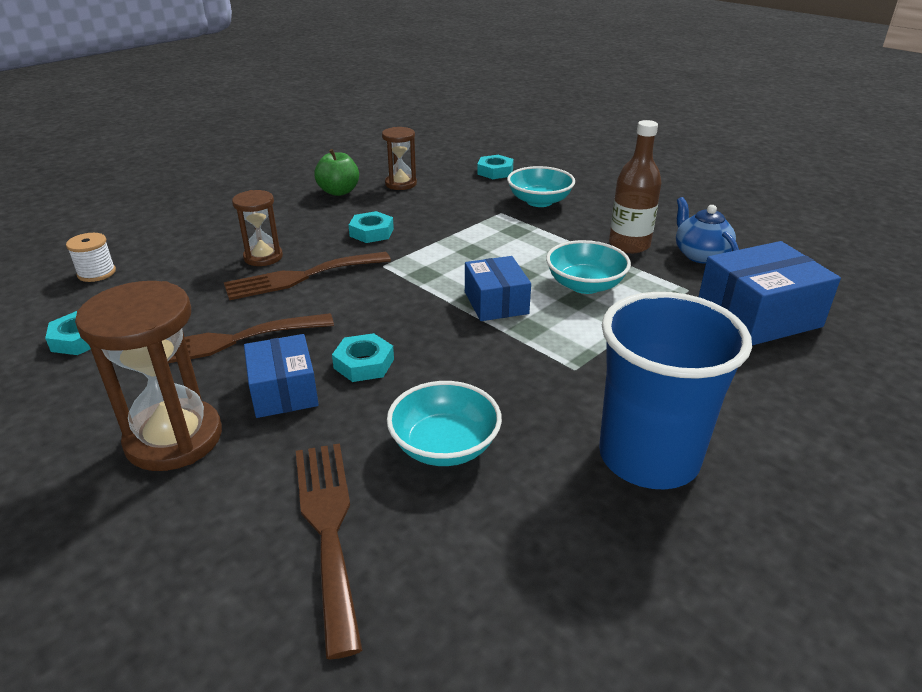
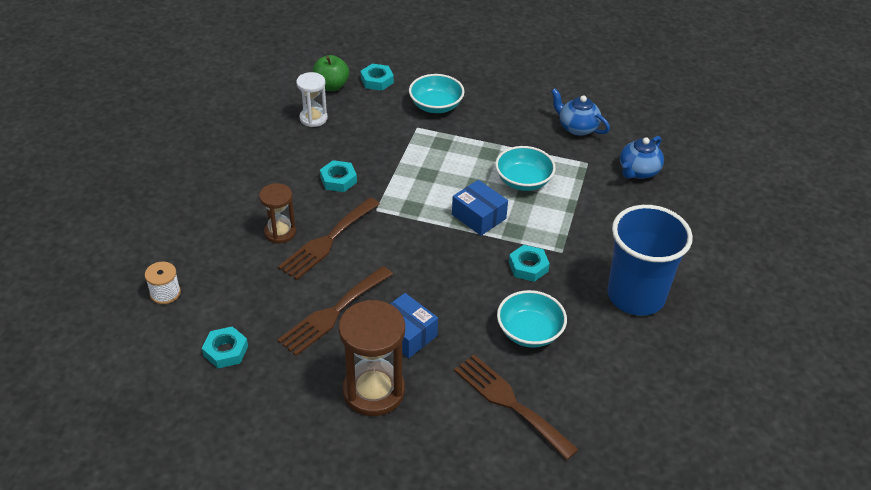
camera: 30 degrees left, 10 degrees up
(339, 192) = (271, 143): green apple -> green apple (331, 86)
(364, 364) = (437, 296): turquoise nut -> turquoise nut (528, 267)
(401, 184) = (313, 118): brown hourglass -> white hourglass
(629, 245) = (527, 133): brown bottle -> none
(758, 315) = (638, 171): blue box -> blue teapot

